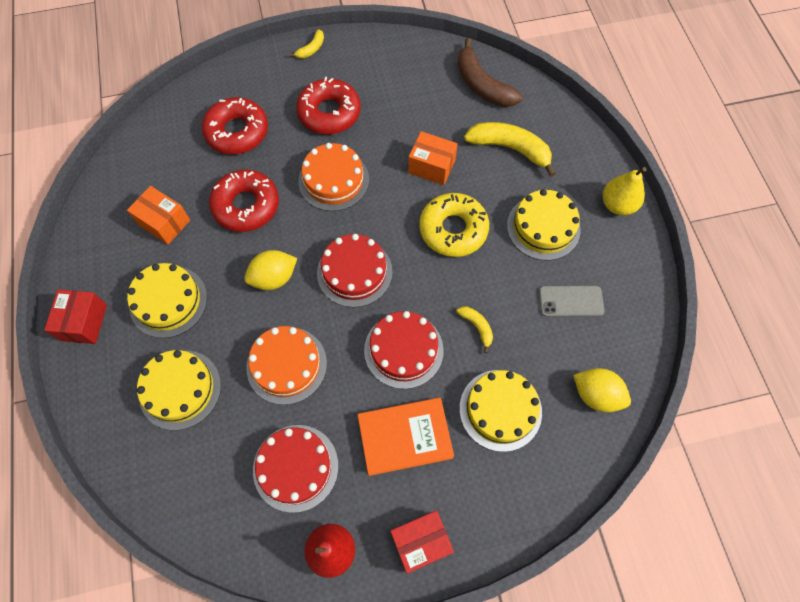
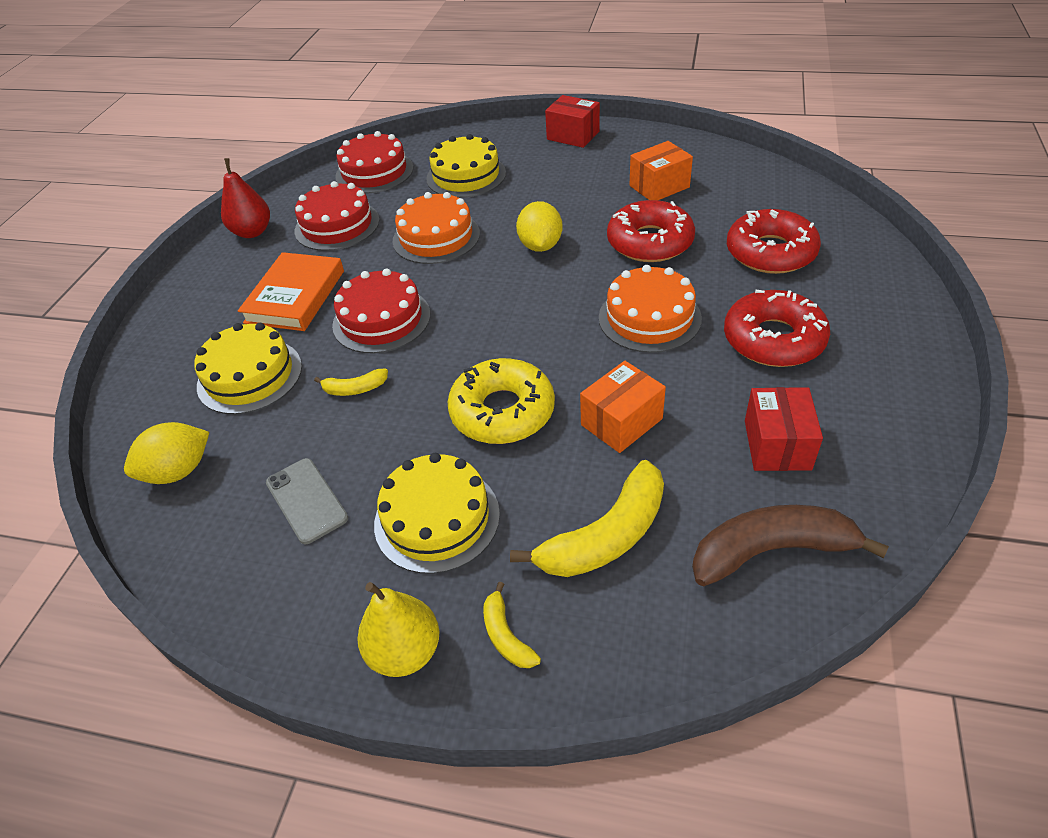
camera: 120 degrees right, 20 degrees down
(168, 301) = (561, 179): yellow cake -> none
(311, 49) = (918, 349): yellow banana -> yellow banana (506, 635)
(354, 272) = (504, 305): red cake -> red cake (374, 172)
(420, 542) = (201, 282): red box -> red box (777, 445)
(571, 301) = (306, 500): grey phone -> grey phone turned 60 degrees counterclockwise

